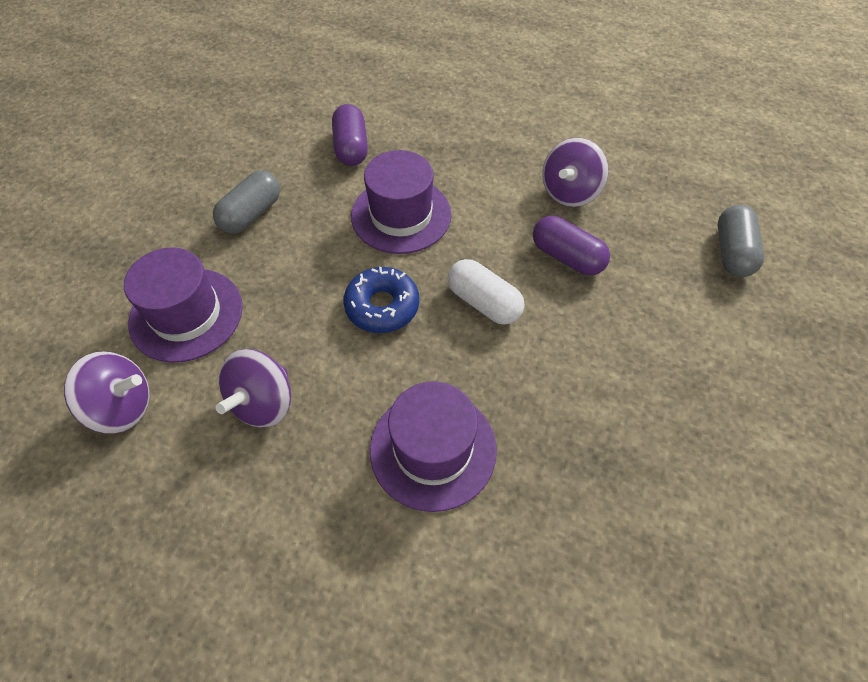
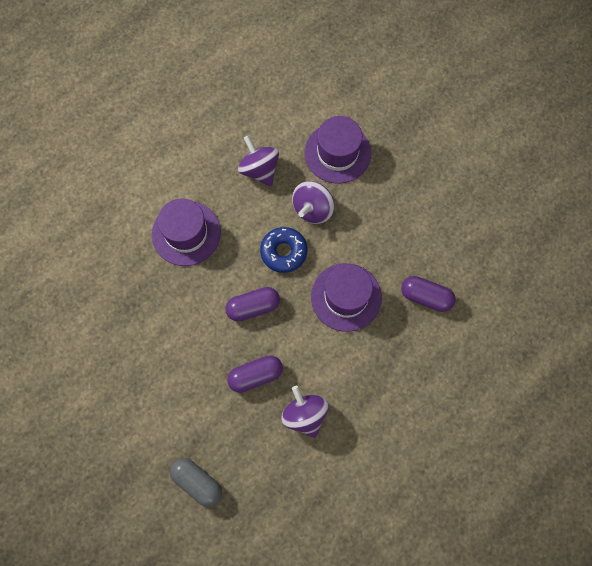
camera: 120 degrees right, 15 degrees up
(122, 407) = (296, 108): purple spinning top -> purple spinning top (312, 209)
(251, 214) = (396, 212): grey capsule -> none
(483, 302) = (253, 307): white capsule -> purple capsule

